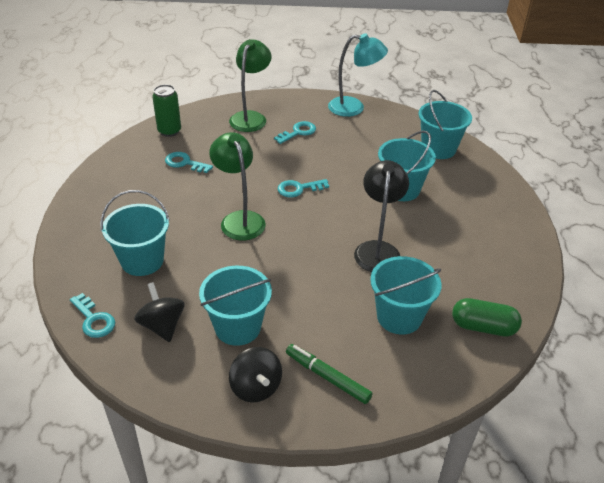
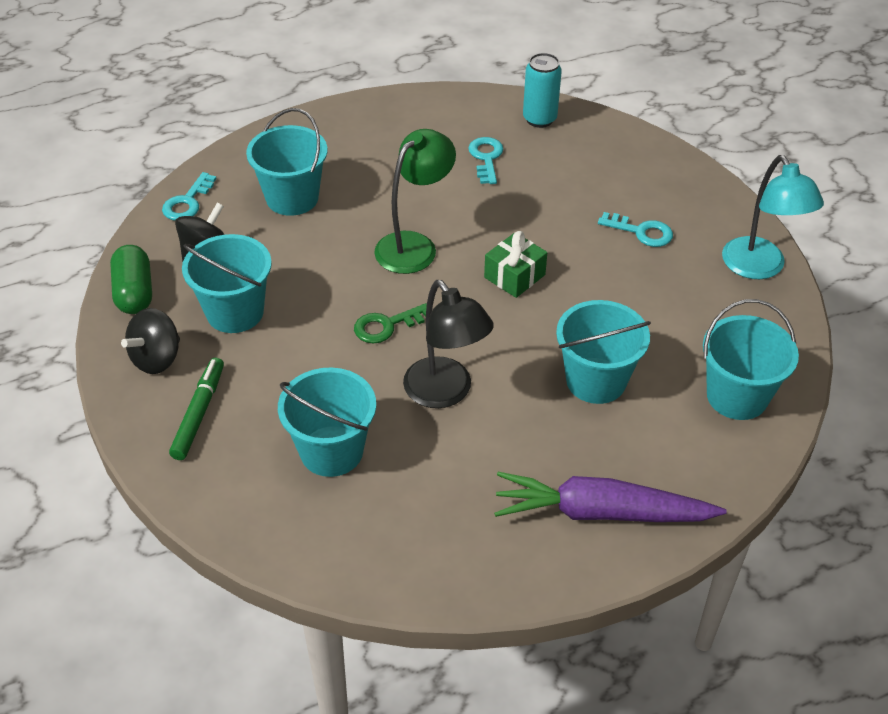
camera: 65 degrees right, 5 degrees up
(169, 131) = (539, 119): green can -> turquoise can
(251, 117) = (635, 175): green lamp -> none
(298, 189) = (514, 276): turquoise key -> green gift
(304, 256) = (386, 326): none -> green key
(377, 249) = (445, 393): black lamp -> black lamp turned 75 degrees clockwise
(483, 327) = (362, 545): green capsule -> green capsule (134, 292)
(496, 222) = (601, 512): none -> purple carrot

